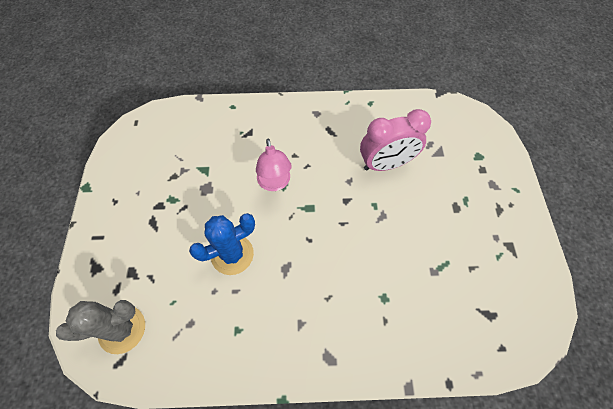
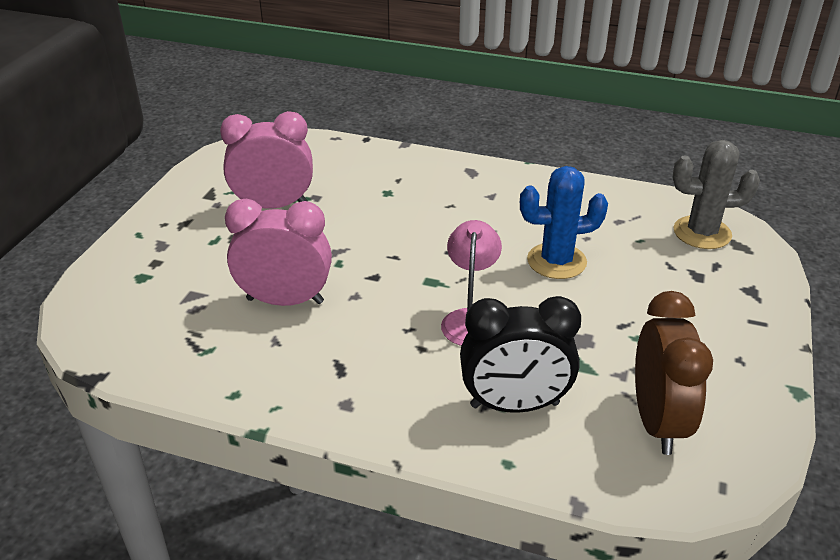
camera: 160 degrees left, 25 degrees down
(164, 146) = (657, 422): none -> brown clock
(236, 135) = (514, 405): none -> black clock
(456, 249) = (273, 206): none -> pink clock

